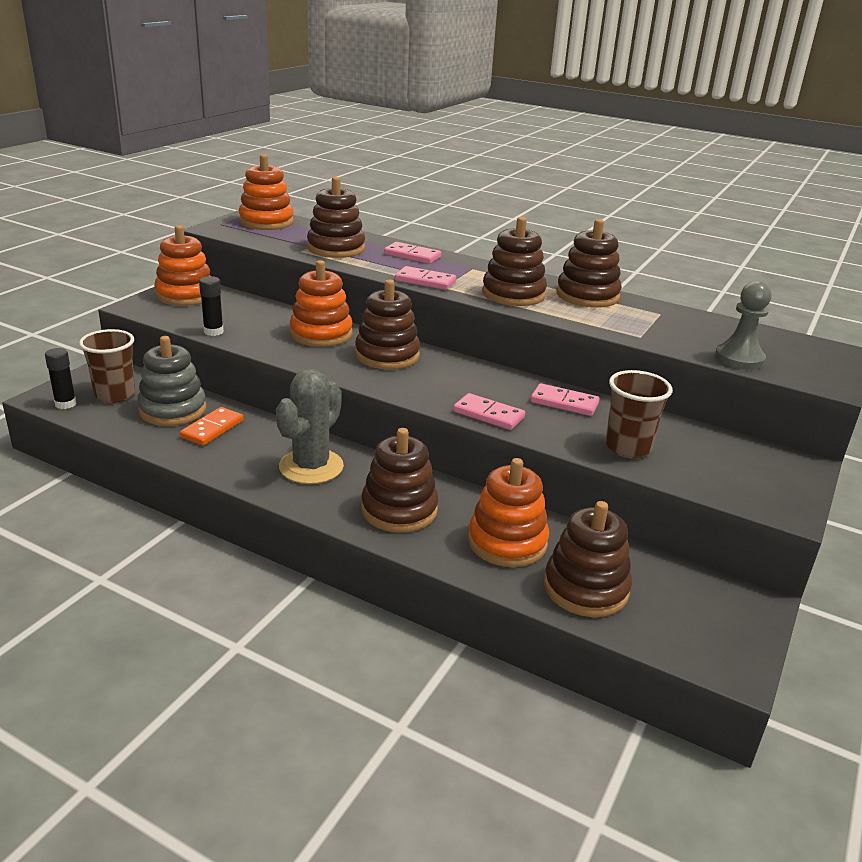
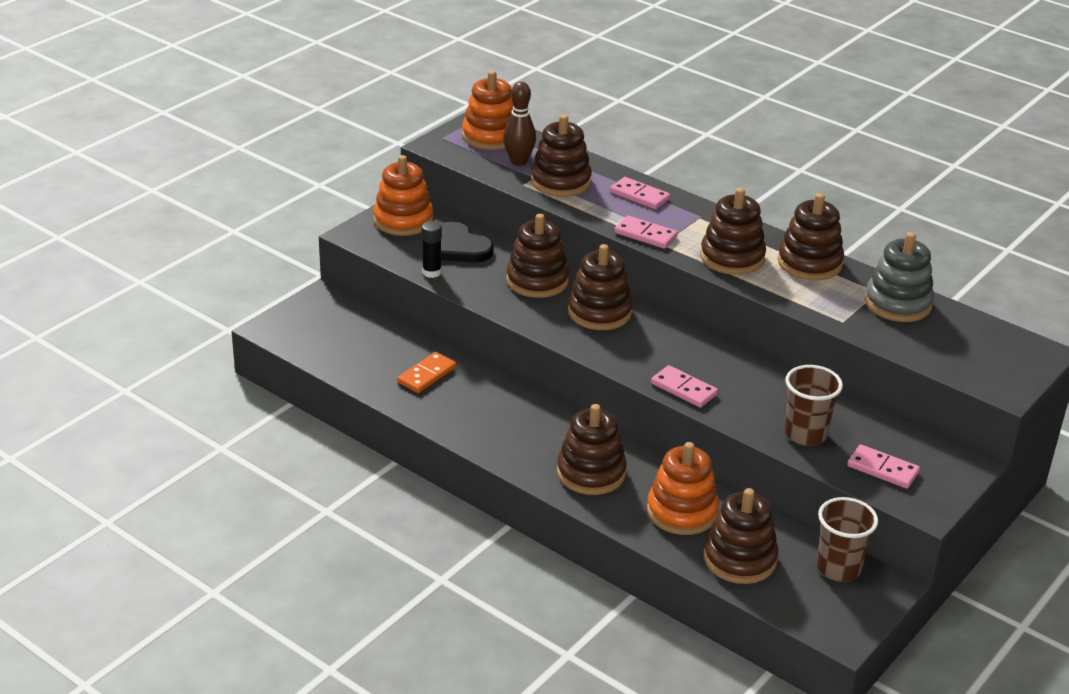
camera: 10 degrees right, 5 degrees up
(65, 404) = (289, 337): black glue stick -> none
(115, 394) = (334, 329): brown cup -> brown cup (838, 568)
(173, 410) = (389, 351): grey stacking toy -> grey stacking toy (897, 303)
(241, 312) = (459, 247): none -> black heart
(294, 236) = (519, 161): none -> brown bowling pin
(311, 467) = (516, 423): grey cactus -> none
(321, 334) = (537, 281): orange stacking toy -> brown stacking toy
(564, 402) = (761, 380): pink domino -> pink domino (882, 469)
(739, 359) = (930, 355): grey pawn -> none

